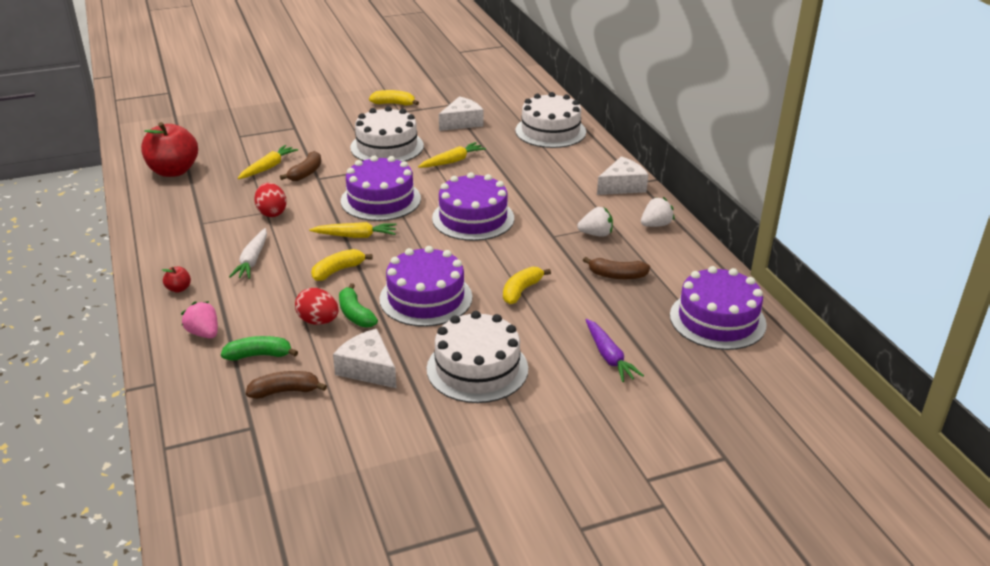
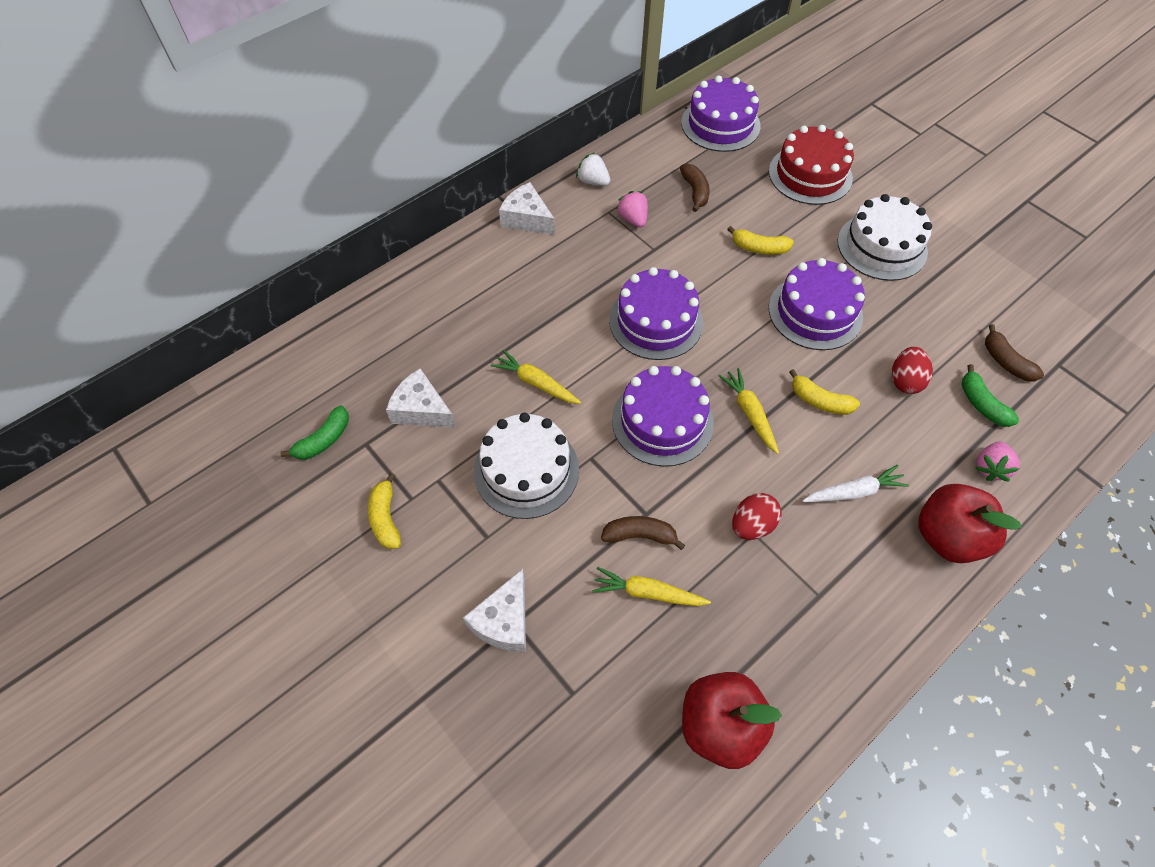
camera: 110 degrees left, 25 degrees up
(179, 289) = (947, 536): red apple -> red apple, size x2.43
(355, 314) = (875, 356): green banana -> green banana (323, 440)
(368, 369) = (936, 316): white cheese -> white cheese (504, 621)
(550, 131) = (415, 309): white cake -> none
(596, 234) = (633, 219): white strawberry -> pink strawberry
(609, 356) = (810, 175): purple carrot -> red cake

